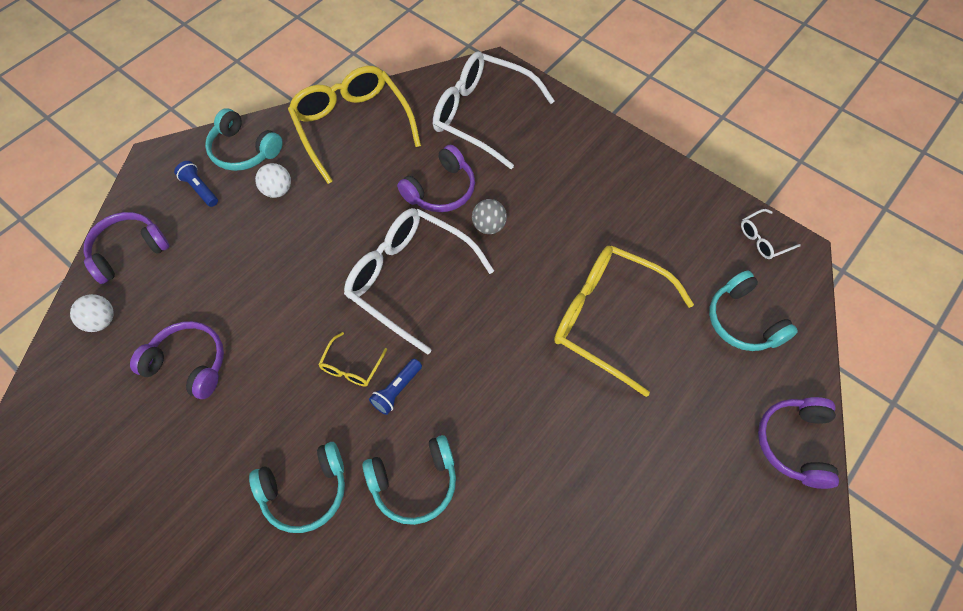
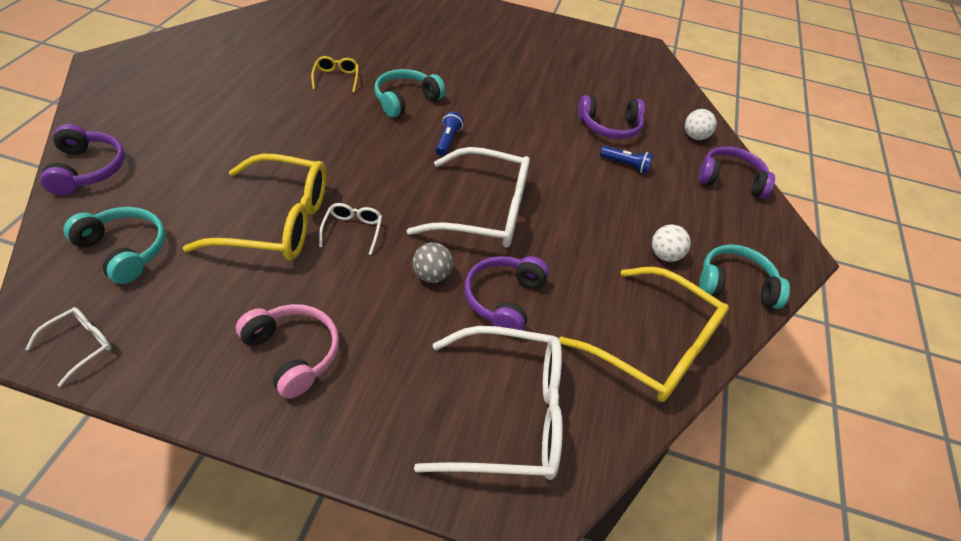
camera: 150 degrees right, 15 degrees down
(128, 251) = (731, 180): purple headphones -> purple headphones turned 105 degrees counterclockwise
(200, 189) = (733, 238): blue flashlight -> blue flashlight (626, 165)
(305, 491) = (476, 86): turquoise headphones -> none
(351, 367) = (492, 147): yellow glasses -> yellow glasses (336, 78)
(541, 290) = (352, 230): none -> white glasses
(613, 192) = (293, 353): none -> pink headphones

